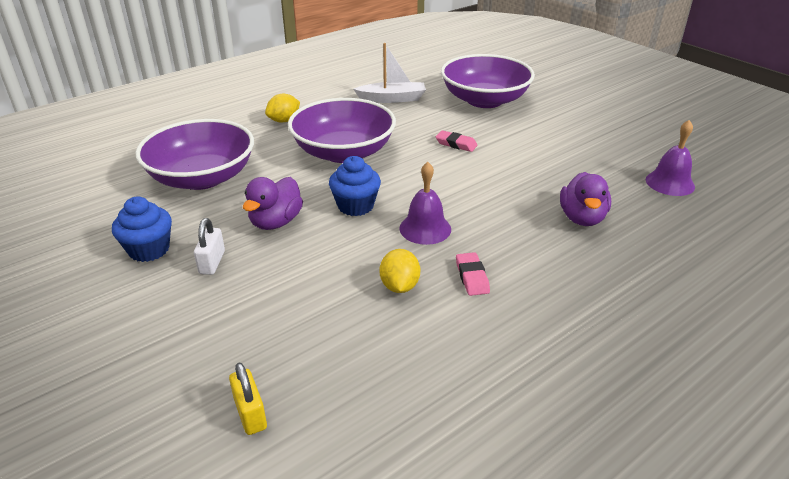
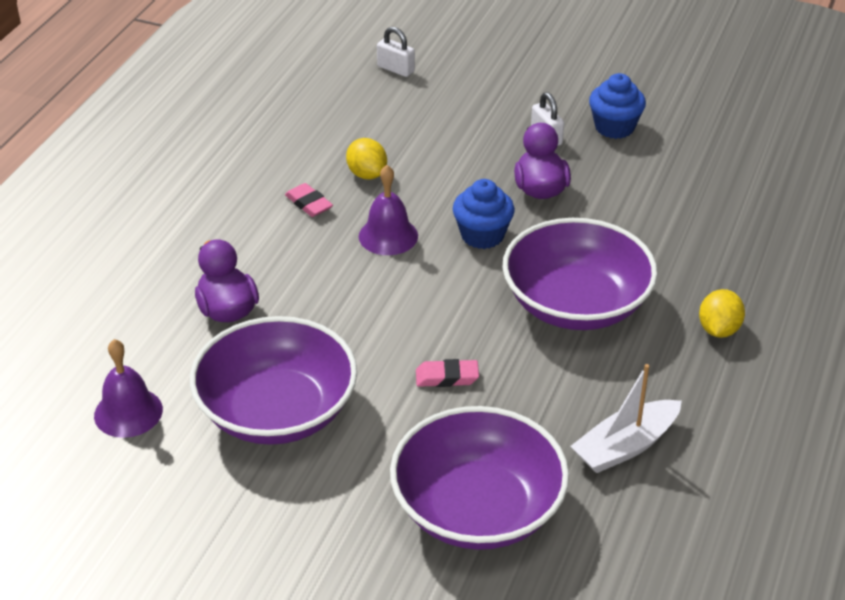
camera: 150 degrees right, 5 degrees up
(202, 177) = (683, 208): purple bowl -> purple bowl (277, 411)
(250, 414) = (395, 69): yellow padlock -> white padlock

